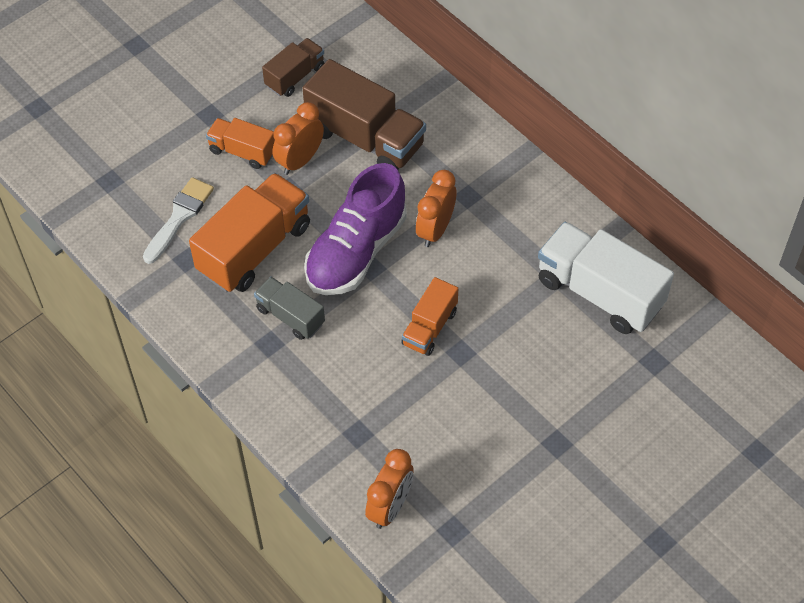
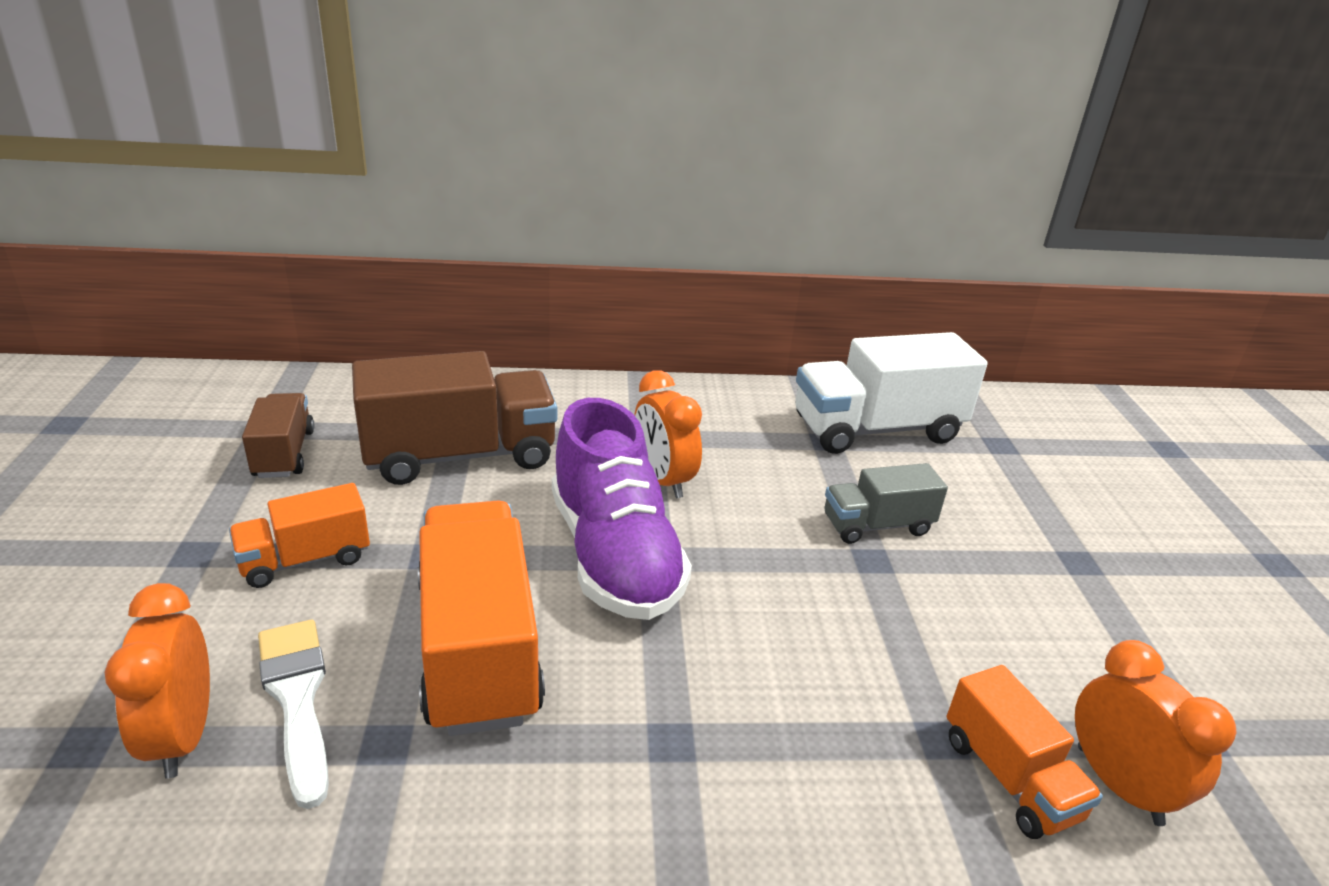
camera: 55 degrees left, 25 degrees down
(290, 316) = (646, 683): grey truck -> grey truck (877, 525)
(300, 160) = (406, 520): orange clock -> orange clock (183, 736)
(429, 327) = (807, 563): orange truck -> orange truck (1009, 777)

